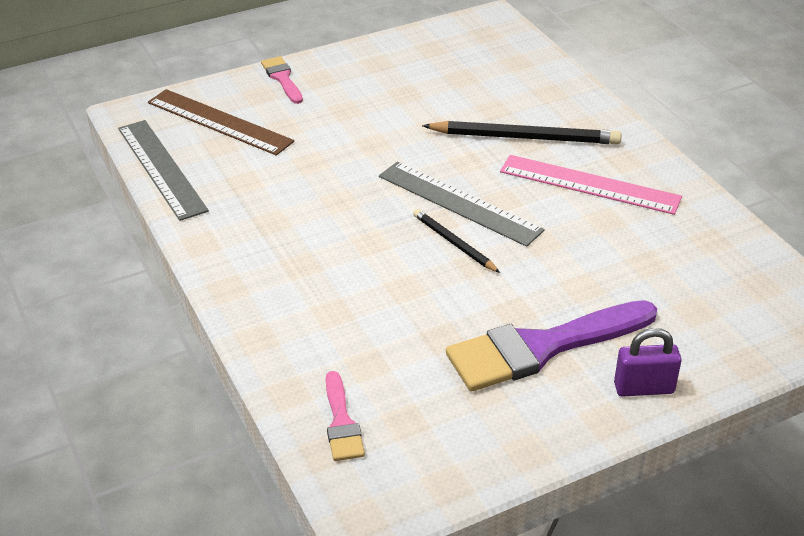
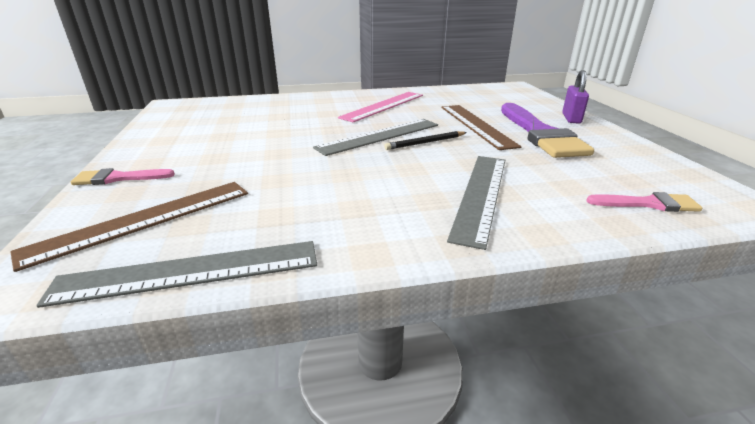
camera: 75 degrees left, 10 degrees down
(322, 296) = (480, 195): none -> grey ruler
(525, 137) = (321, 112): black pencil -> none
(548, 283) = (476, 125): none -> brown ruler

